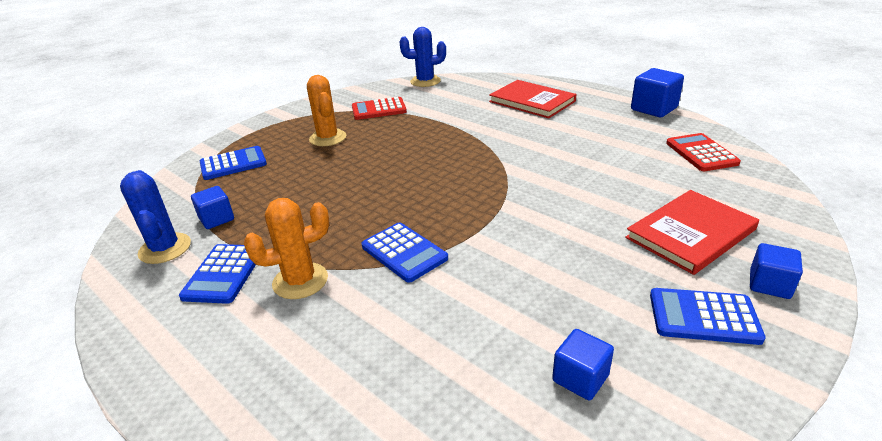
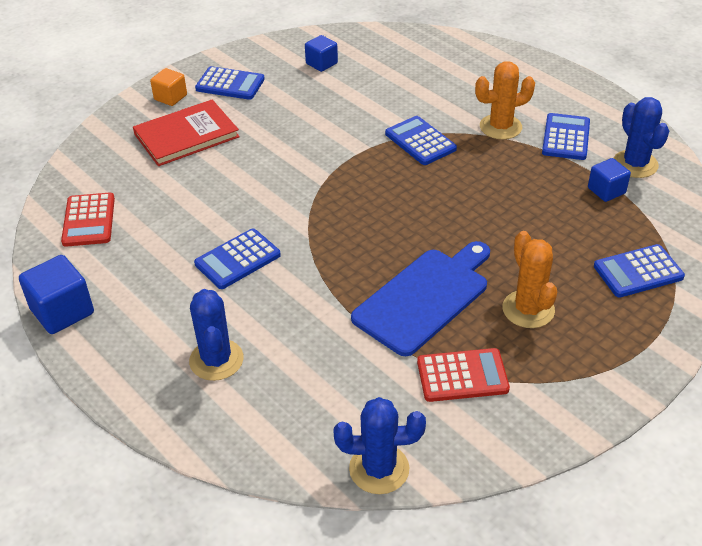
camera: 175 degrees left, 10 degrees up
(401, 137) = (425, 298): none -> blue cutting board
(532, 101) = (216, 360): red book -> blue cactus
(550, 142) = (237, 259): none -> blue calculator
(769, 284) = (170, 97): blue cube -> orange cube

